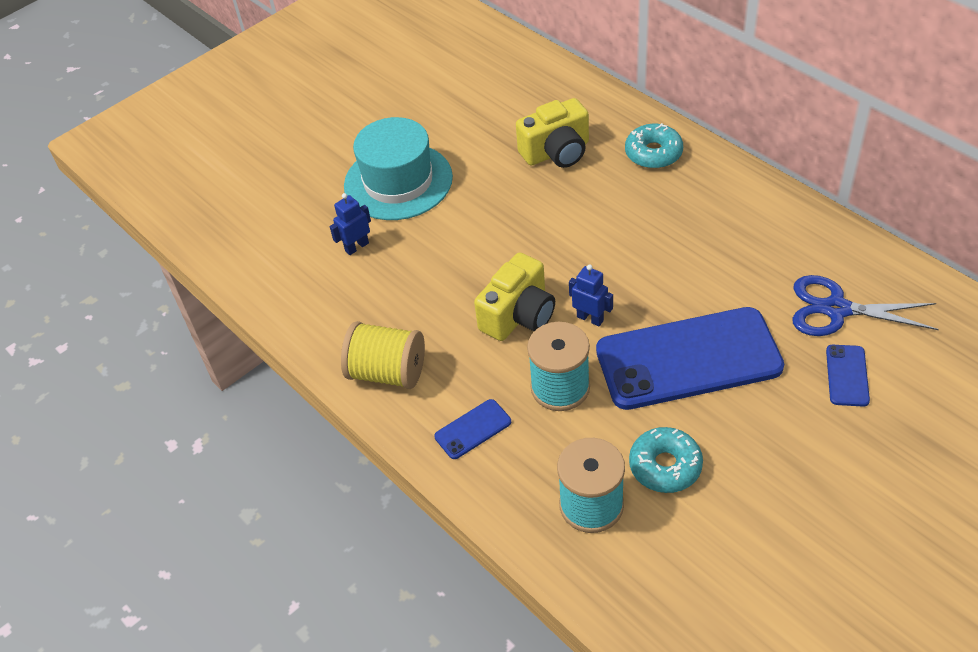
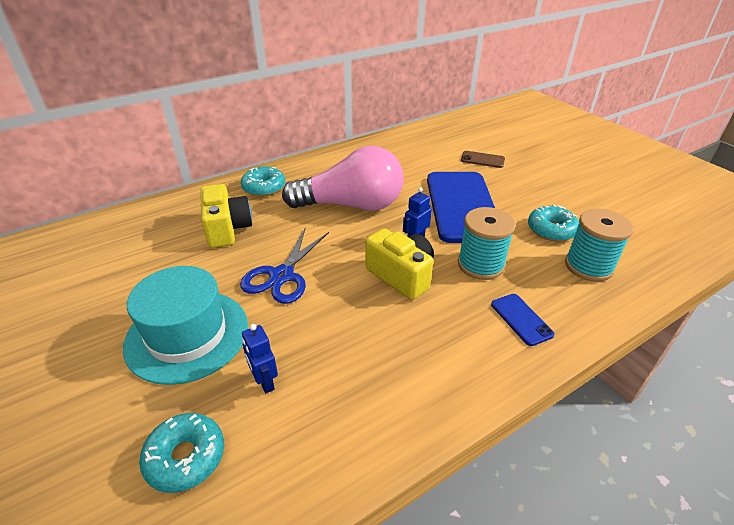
camera: 85 degrees left, 10 degrees down
(285, 225) = (185, 457): none -> turquoise donut
(387, 372) = (450, 372): yellow spool -> none
(645, 244) = (351, 205): none -> pink light bulb
(836, 309) = (433, 153): blue scissors -> blue scissors (281, 276)
(847, 375) = (482, 160): blue phone -> brown phone

